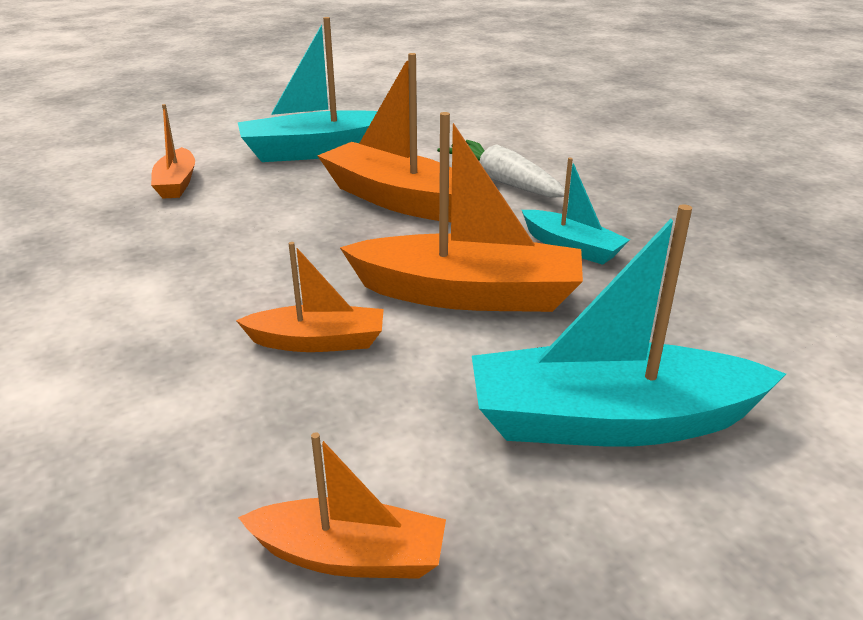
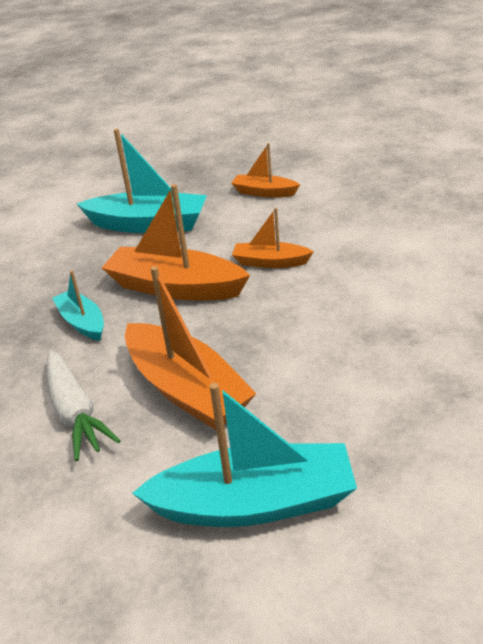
camera: 165 degrees left, 5 degrees up
(177, 183) = (414, 438): orange boat -> none

